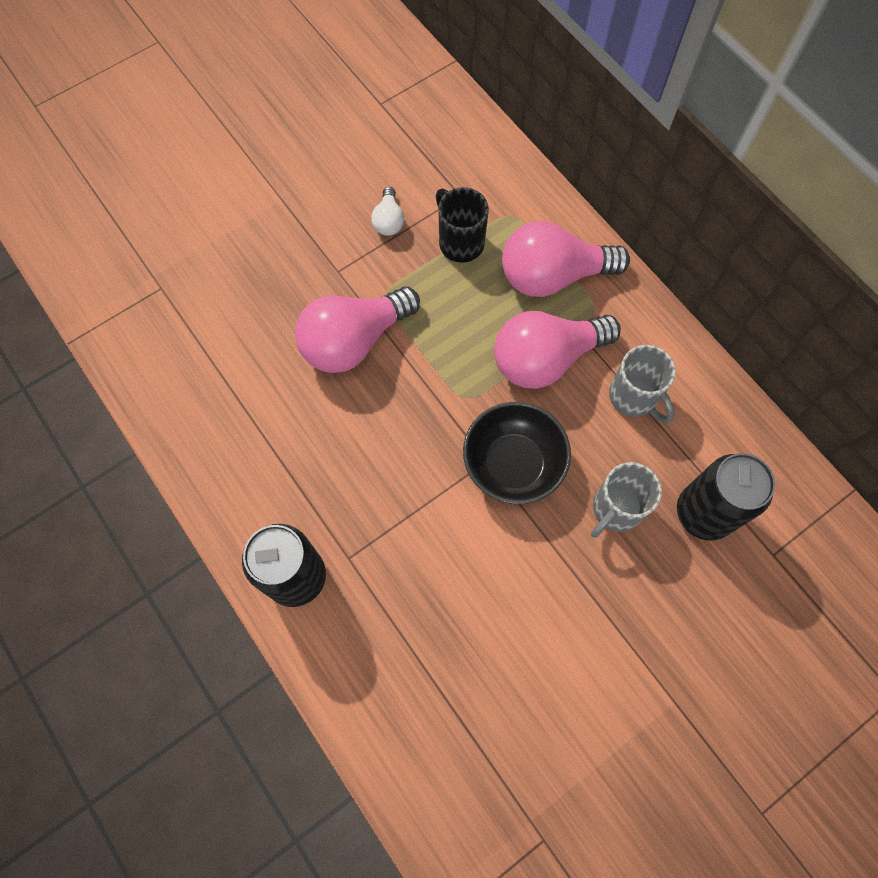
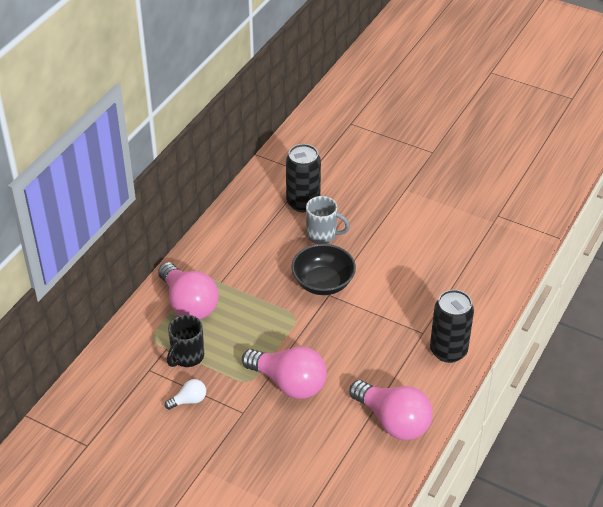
camera: 115 degrees left, 25 degrees down
(546, 359) = (248, 289): pink light bulb -> pink light bulb (393, 421)
(634, 398) = (251, 246): grey mug -> none

